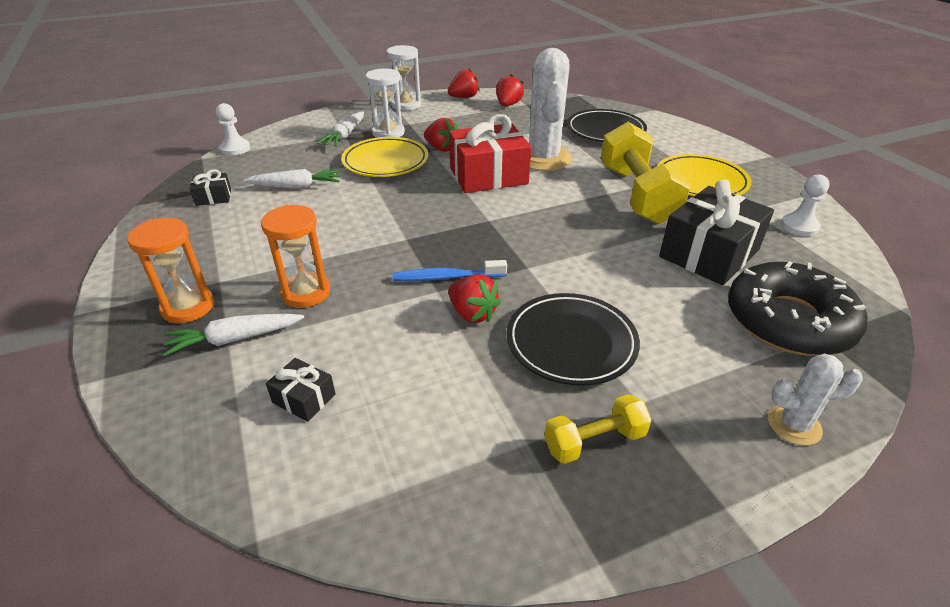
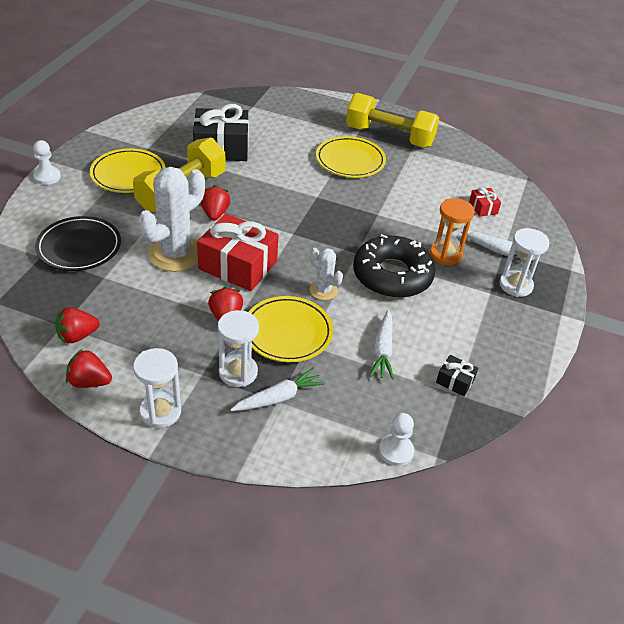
camera: 140 degrees left, 5 degrees up
(188, 307) = (515, 285): orange hourglass -> white hourglass
(296, 186) = (383, 350): white carrot -> white carrot turned 120 degrees counterclockwise
(304, 398) = (483, 208): black gift -> red gift
(446, 277) = (364, 217): blue toothbrush -> none
(472, 313) = (375, 194): red strawberry -> red strawberry (215, 214)
(571, 342) = (350, 160): black plate -> yellow plate
(594, 441) = (389, 136): yellow dumbbell -> yellow dumbbell, size x2.01
(788, 321) = (252, 115): black donut -> black donut (392, 275)
(794, 425) = (318, 103): white cactus -> white cactus (323, 290)
(799, 226) = (150, 129): white pawn -> white pawn (47, 177)

